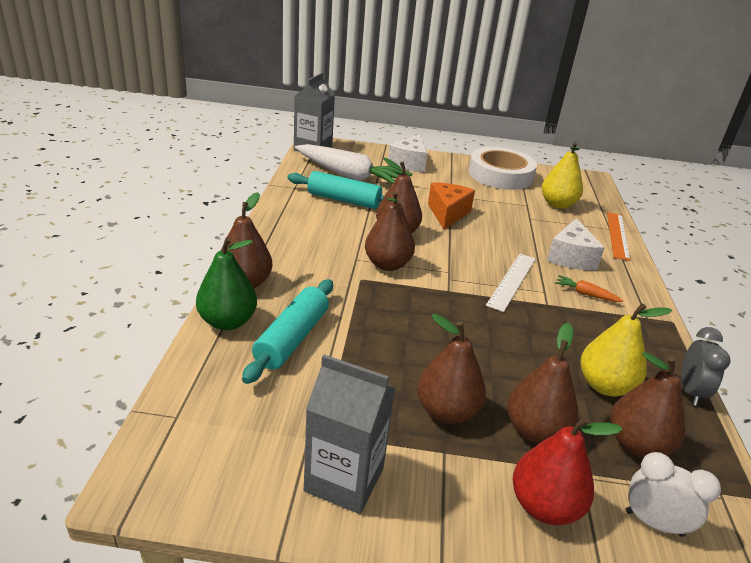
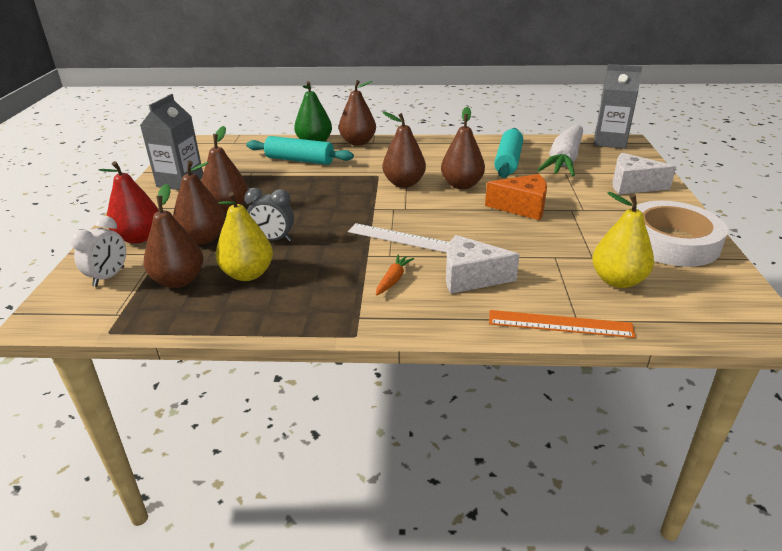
camera: 90 degrees right, 0 degrees up
(690, 391) = (236, 323): grey clock -> grey clock (273, 240)

